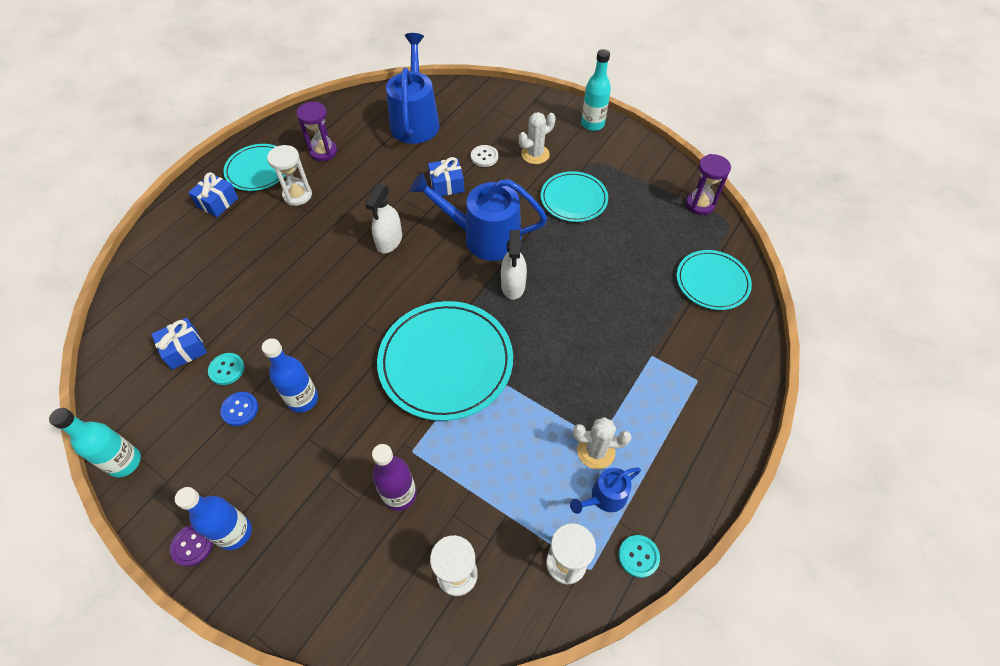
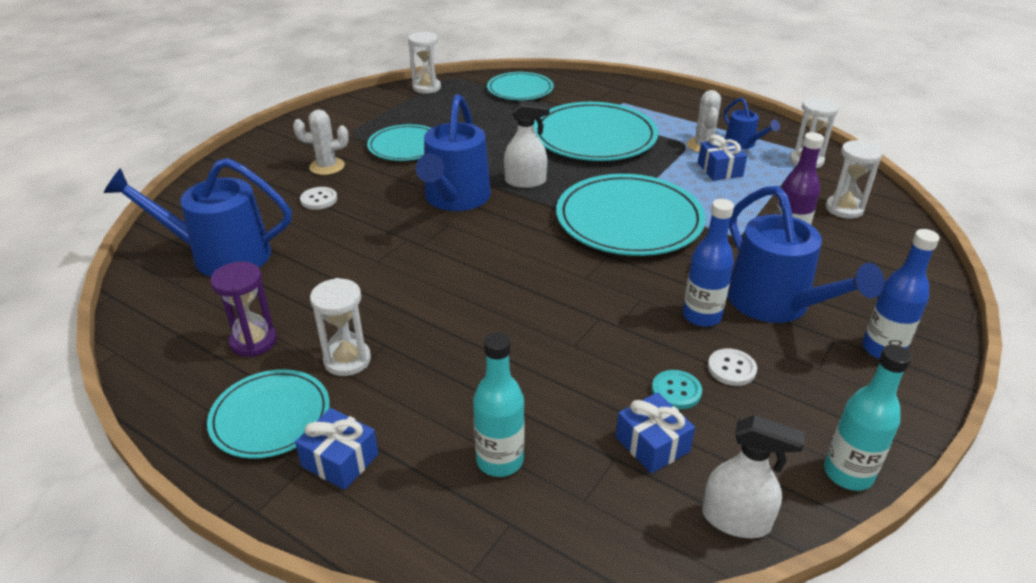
camera: 90 degrees left, 20 degrees down
(192, 545) = (915, 382): purple button -> none
(240, 409) = (731, 368): blue button -> white button
(308, 460) = (776, 304): none -> blue watering can
(389, 241) = (454, 266): white spray bottle -> white spray bottle (736, 520)
(447, 185) = (361, 225): blue gift -> blue gift (720, 170)
(535, 154) = (327, 166): white cactus -> white cactus turned 60 degrees counterclockwise
(592, 124) = (289, 132): turquoise bottle -> turquoise bottle (499, 460)
(606, 345) = (594, 137): none -> turquoise plate
(638, 556) = (785, 133): turquoise button -> none
(700, 204) = (426, 88): purple hourglass -> white hourglass

